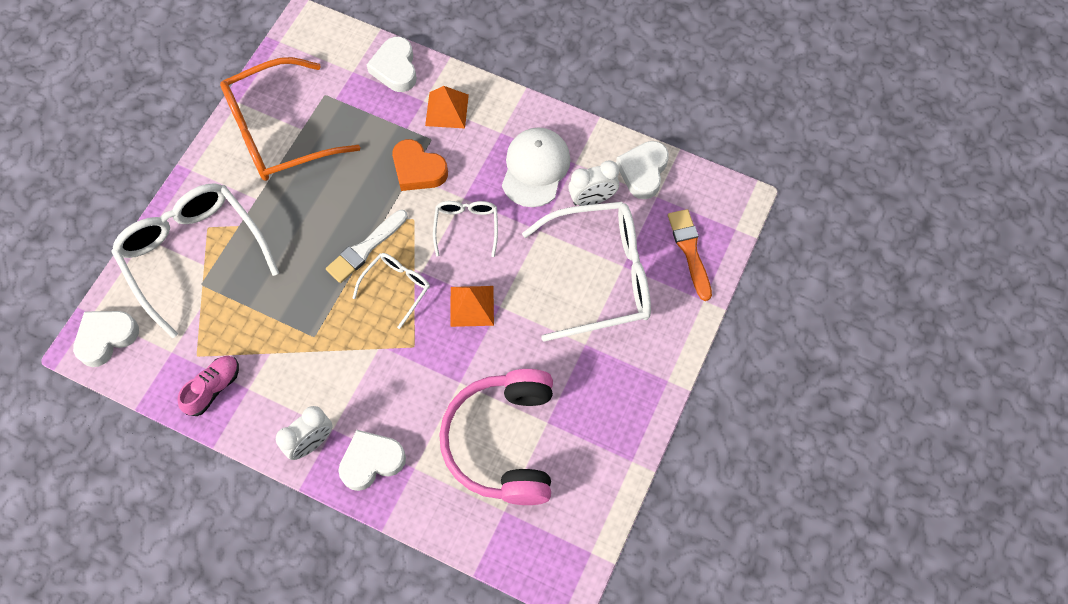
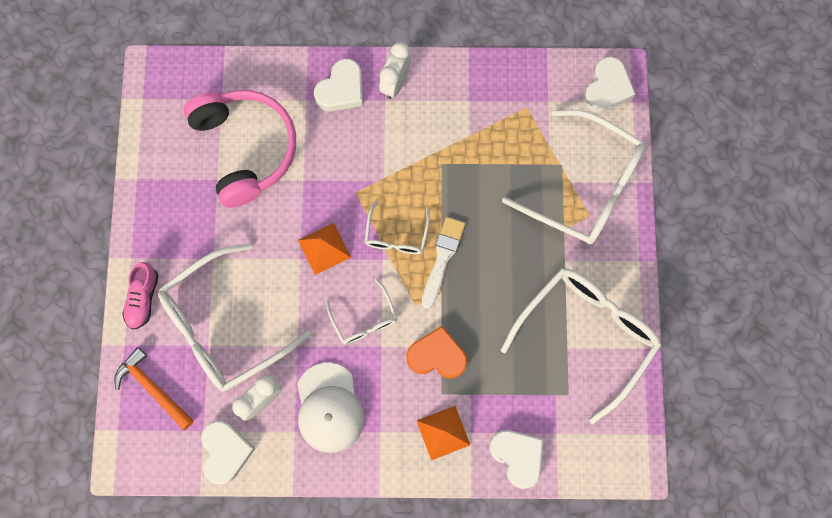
camera: 155 degrees right, 10 degrees up
(213, 388) = (496, 89): pink shoe -> pink shoe (143, 298)
(278, 132) = (586, 334): orange glasses -> white glasses
(689, 250) = (153, 388): orange brush -> orange hammer

